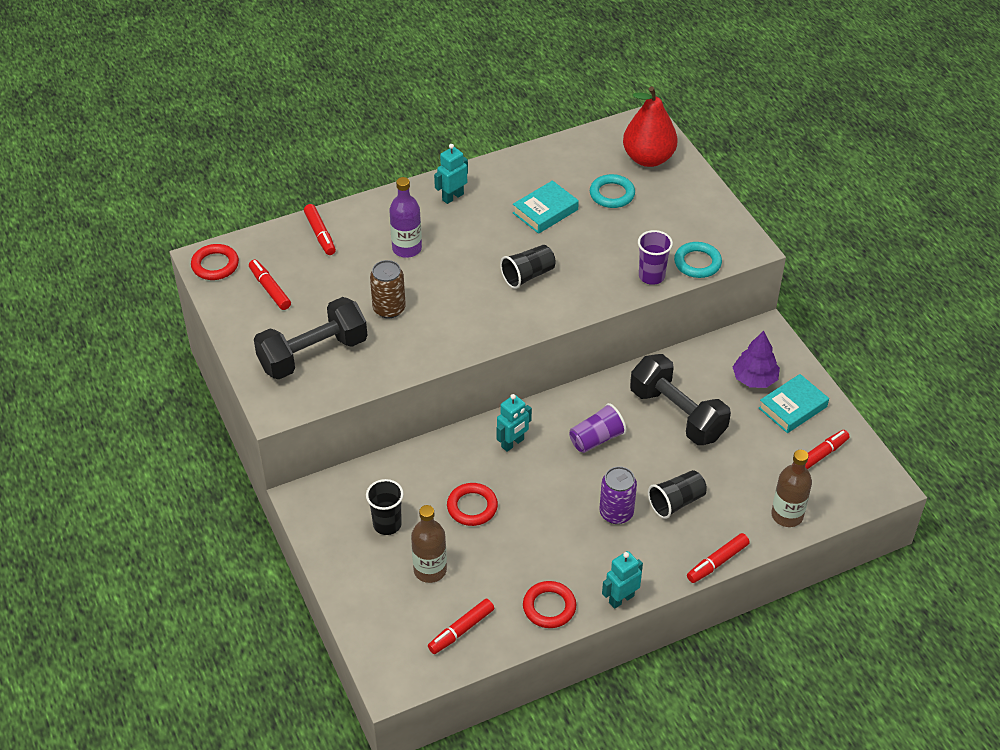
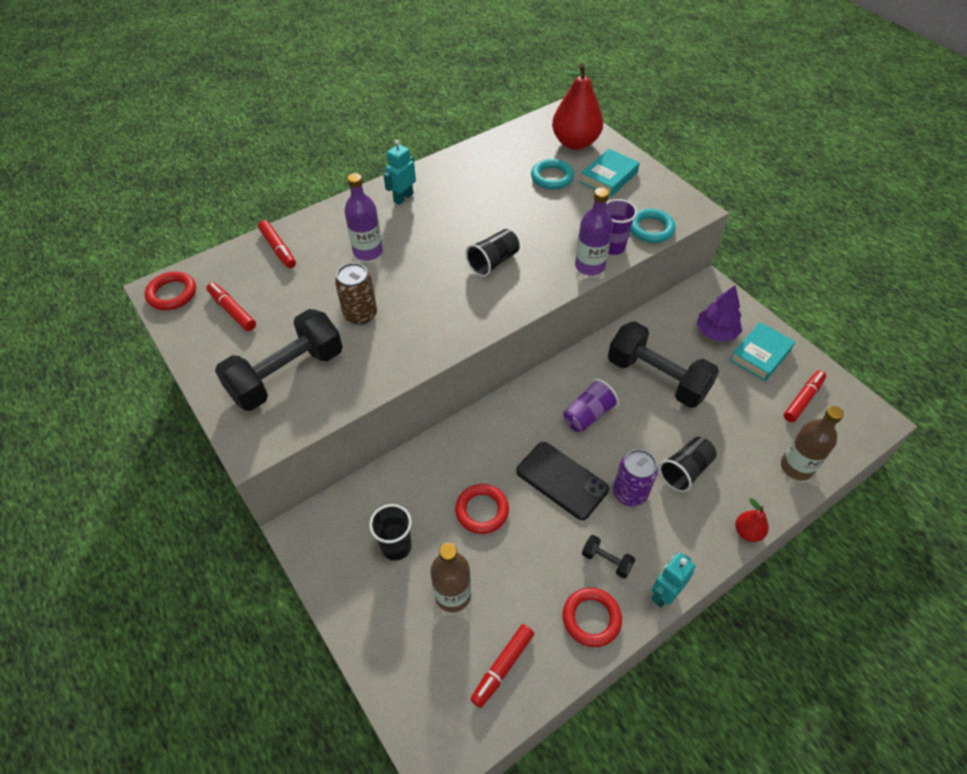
camera: 10 degrees left, 5 degrees up
(513, 443) = (507, 433): turquoise robot -> none
(545, 211) = (494, 200): turquoise book -> turquoise book (608, 177)
(554, 493) = (562, 480): none -> black phone
(576, 565) = (606, 561): none -> black dumbbell
(622, 292) = (589, 266): none -> purple bottle
(717, 562) = (747, 532): red marker -> red pear

